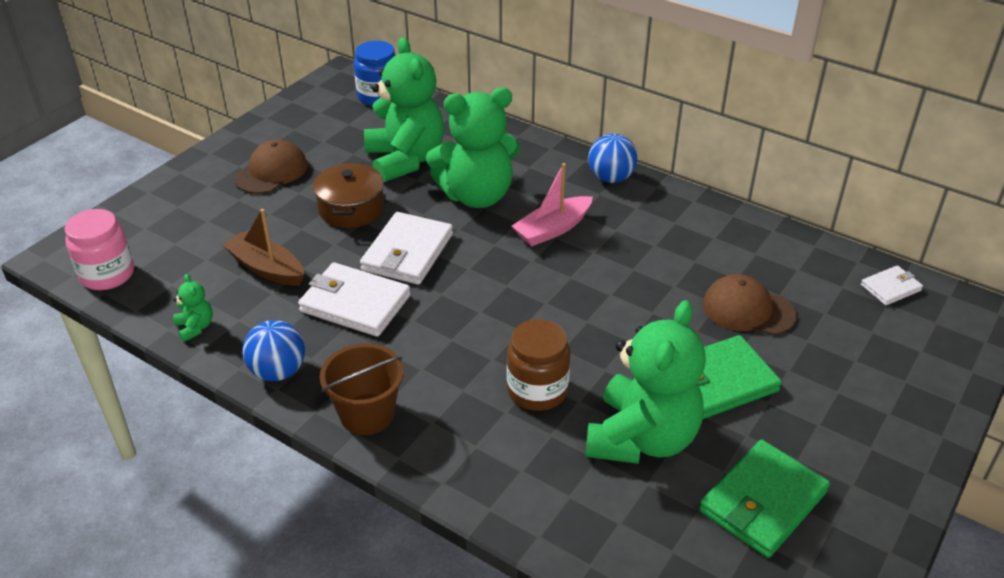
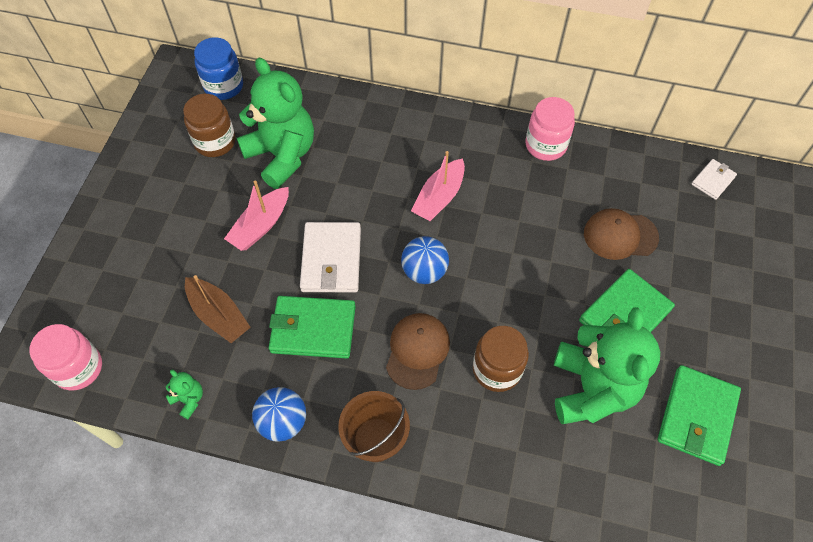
camera: 20 degrees left, 20 degrees up
(266, 268) = (219, 315): brown boat -> brown boat turned 150 degrees counterclockwise
(271, 172) = (169, 204): brown cap -> brown cap (417, 351)
(345, 136) = (215, 142): none -> brown jar
(351, 209) = (261, 226): brown pot -> pink boat
(355, 303) = (313, 329): white wallet -> green wallet
(477, 196) = (361, 179): green teddy bear -> none
(611, 178) = (462, 127): blue ball -> blue ball (424, 271)
(698, 213) = (545, 145): none -> pink jar

